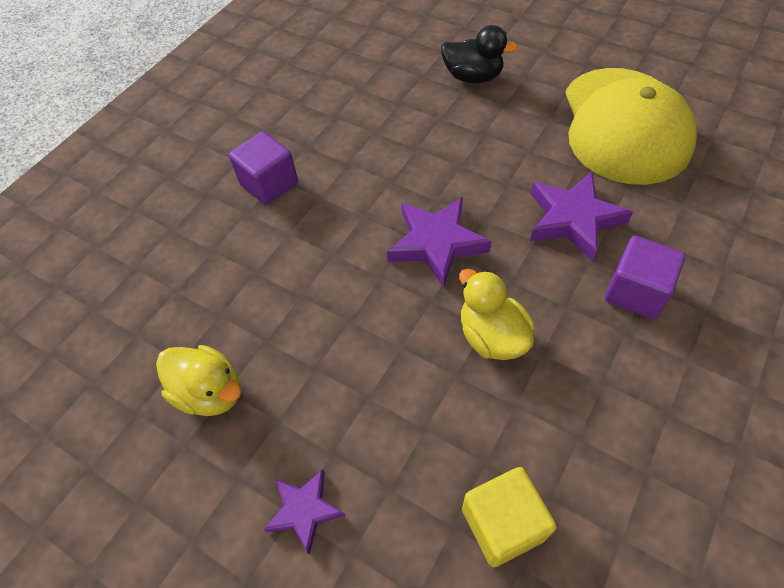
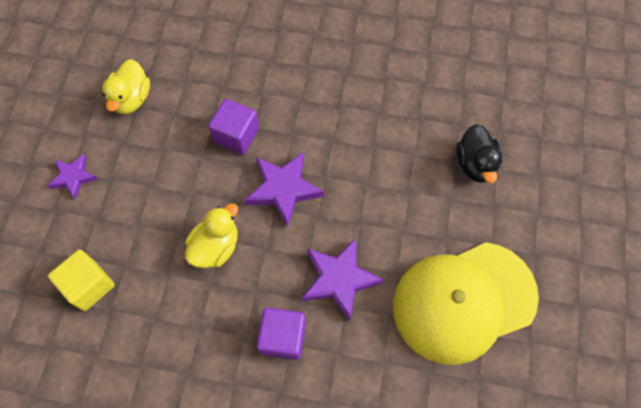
camera: 65 degrees right, 10 degrees up
(269, 184) = (301, 63): purple cube -> purple cube (236, 135)

